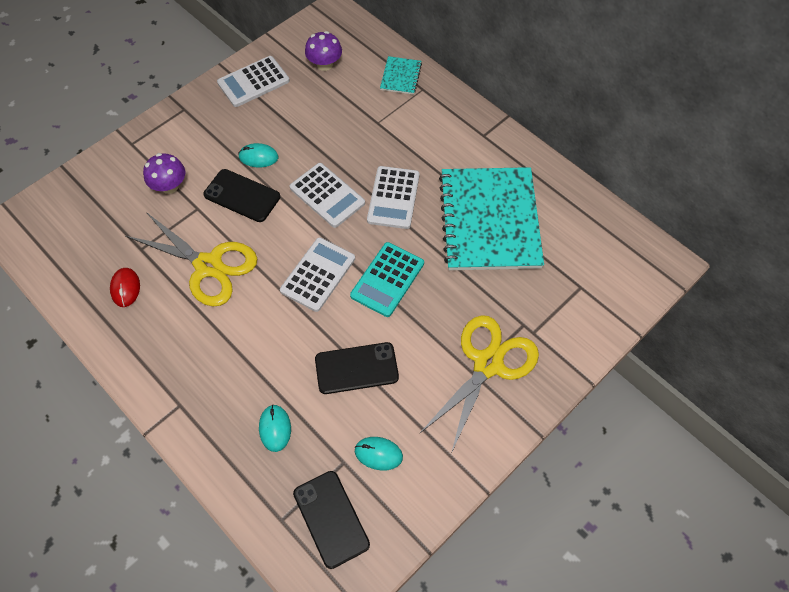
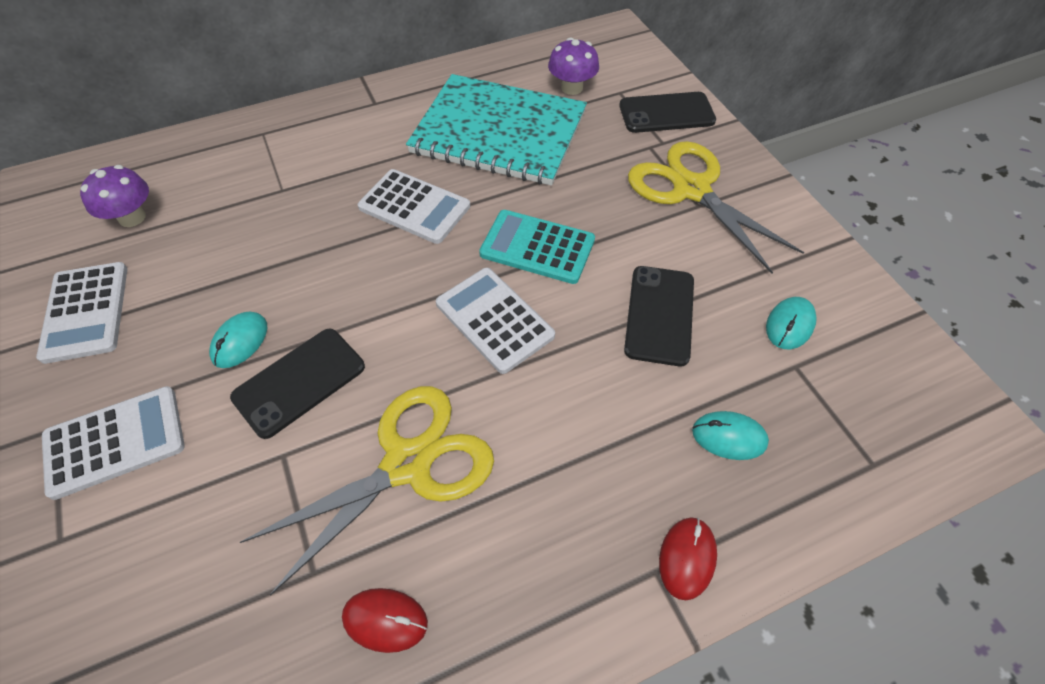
camera: 70 degrees left, 5 degrees down
(169, 186) = (206, 490): purple mushroom -> purple mushroom (572, 88)
(190, 419) = (687, 558): none -> red mouse
(327, 195) = (367, 275): white calculator -> white calculator (115, 442)
(331, 519) = (876, 402): black phone -> black phone (666, 113)
(387, 279) = (537, 247): turquoise calculator -> turquoise calculator turned 150 degrees clockwise
(400, 76) = (224, 147): turquoise notebook -> none

